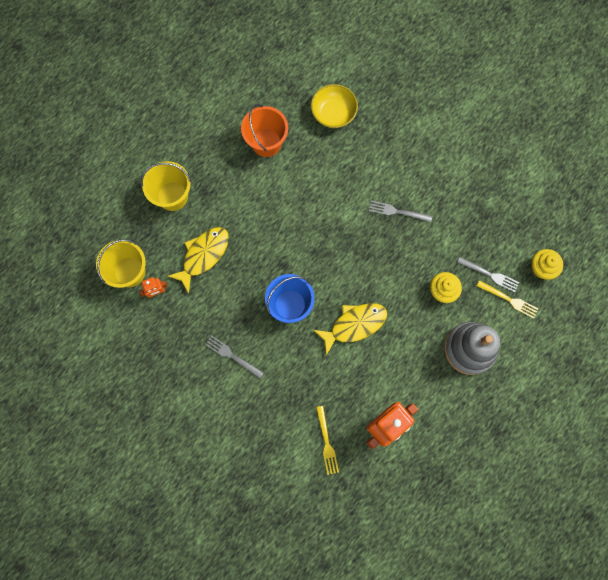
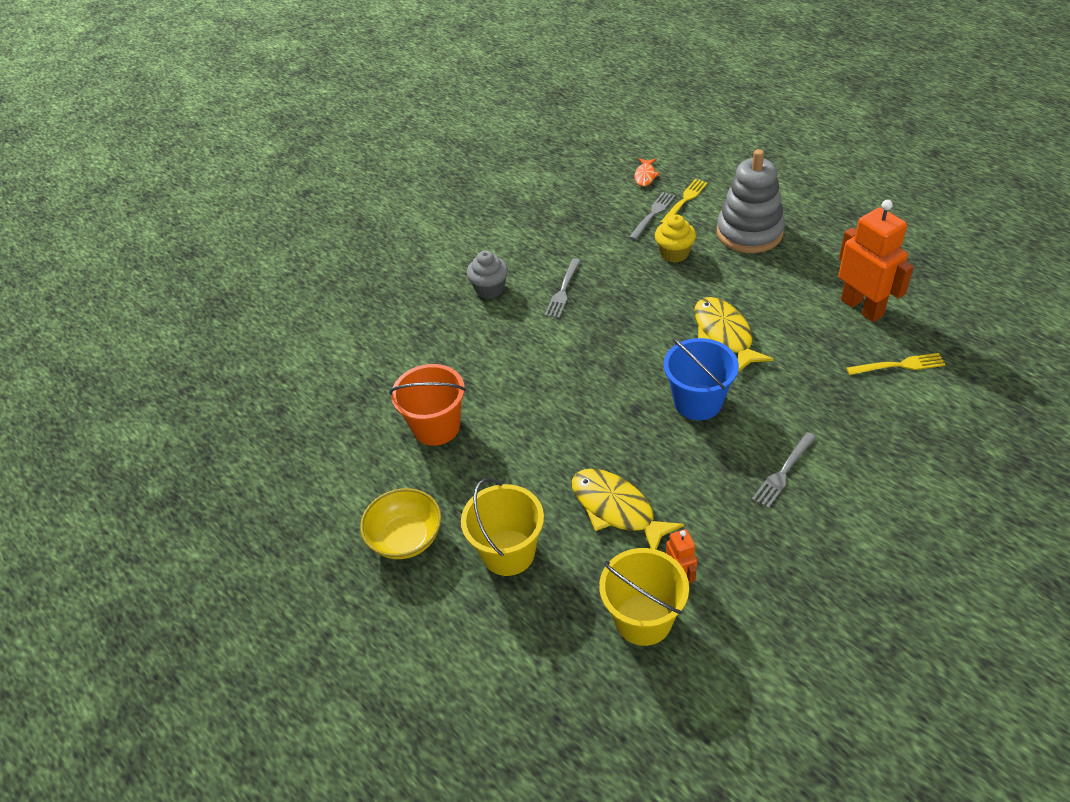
camera: 80 degrees left, 30 degrees down
(333, 113) = (406, 351): yellow bowl -> yellow bowl (406, 538)
(397, 160) = (490, 289): none -> grey cupcake
(541, 268) = (645, 176): yellow cupcake -> orange fish

